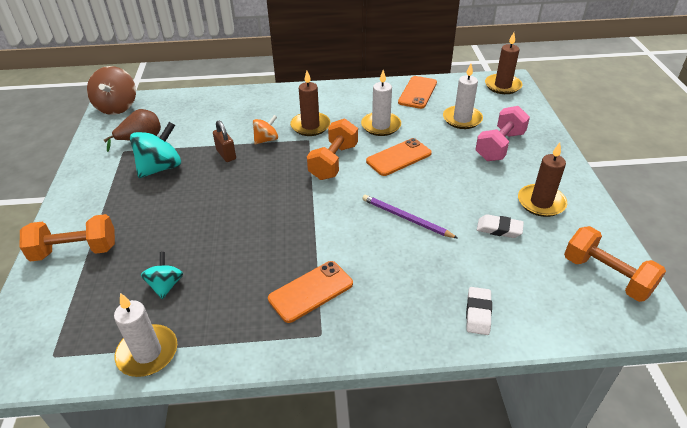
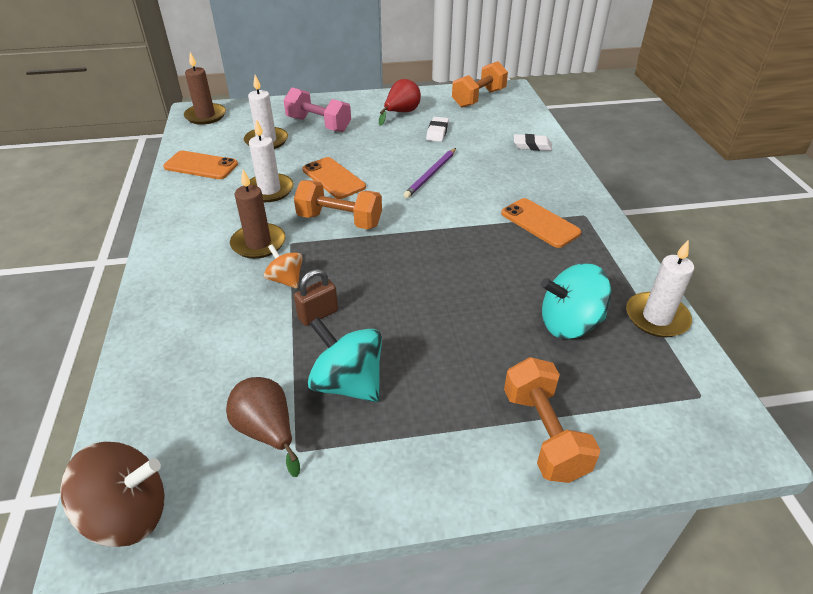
camera: 95 degrees left, 0 degrees up
(166, 285) = (569, 324): turquoise spinning top -> turquoise spinning top, size x1.70
(541, 202) = (401, 113): brown candle -> red pear

